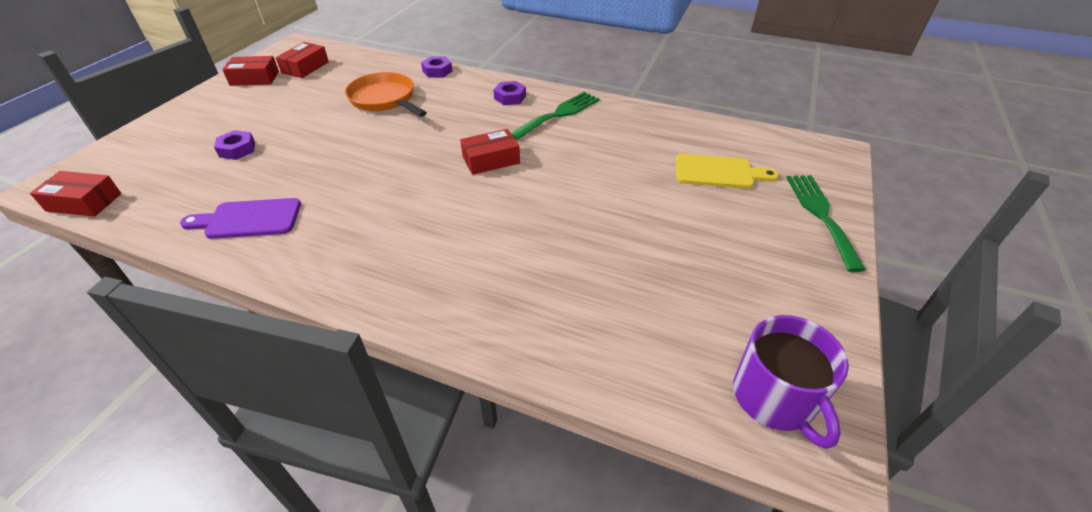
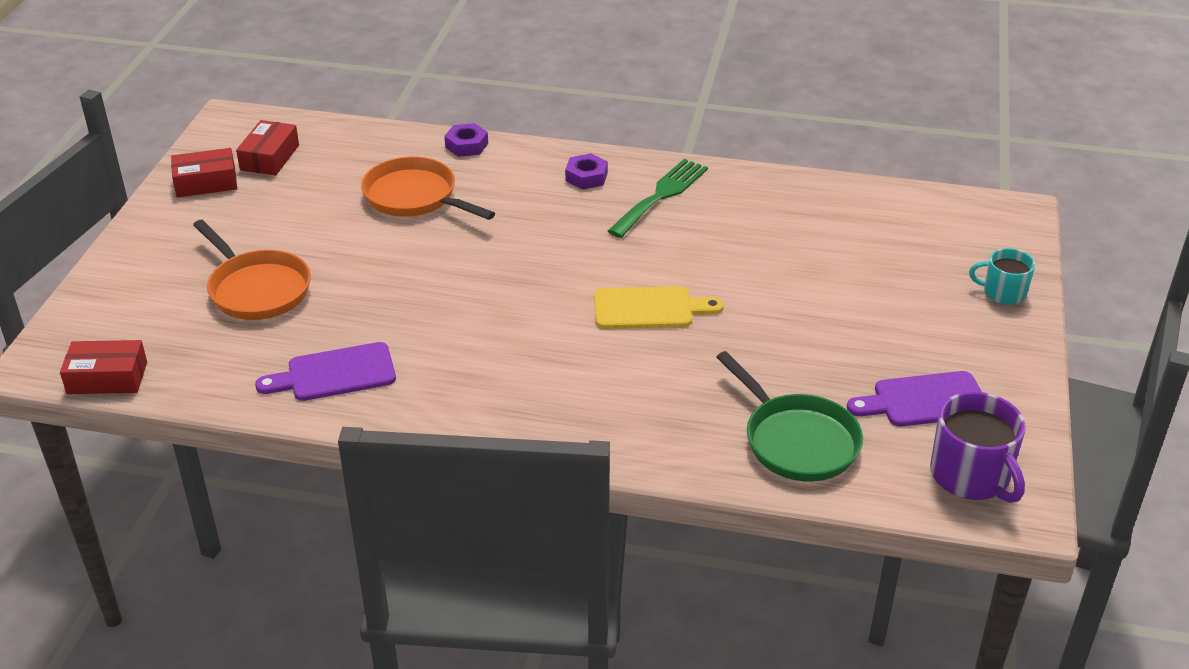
camera: 10 degrees left, 5 degrees down
(237, 149) = (257, 289): purple nut -> orange pan
(491, 160) = (597, 267): red box -> none
(607, 332) = (796, 441): none -> green pan
(718, 172) = (879, 253): yellow cutting board -> yellow cutting board (649, 308)
(737, 307) = (924, 401): none -> purple cutting board
(821, 215) = (1003, 292): green fork -> turquoise mug

